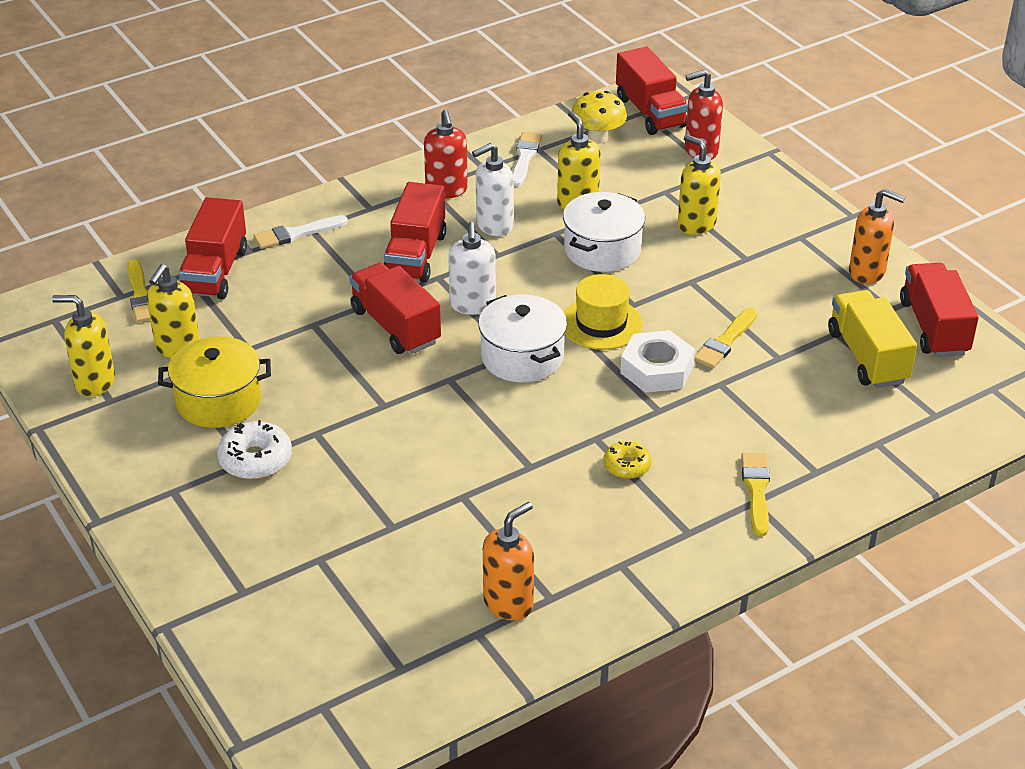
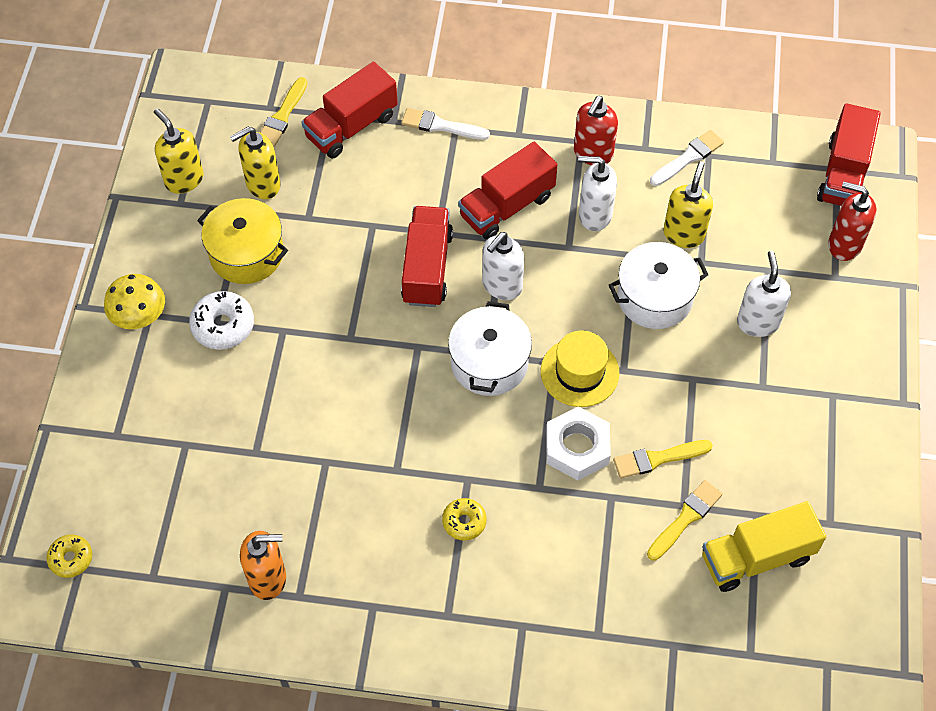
camera: 40 degrees right, 20 degrees up
(305, 705) = (71, 558): none -> yellow donut
(597, 138) = (770, 174): yellow mushroom -> yellow mushroom (140, 317)
(696, 224) = (757, 322): yellow soap dispenser -> white soap dispenser
(756, 490) = (535, 617): yellow brush -> yellow brush (685, 518)
(867, 272) = (850, 472): orange soap dispenser -> none
(867, 357) = (756, 557): yellow truck -> yellow truck turned 135 degrees counterclockwise
(934, 327) = (845, 569): red truck -> none

